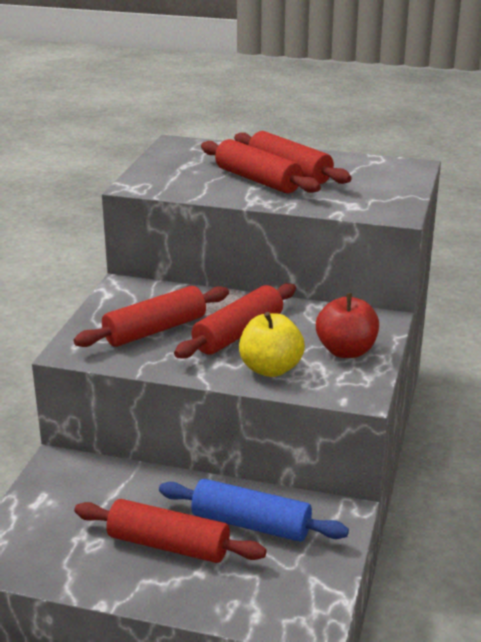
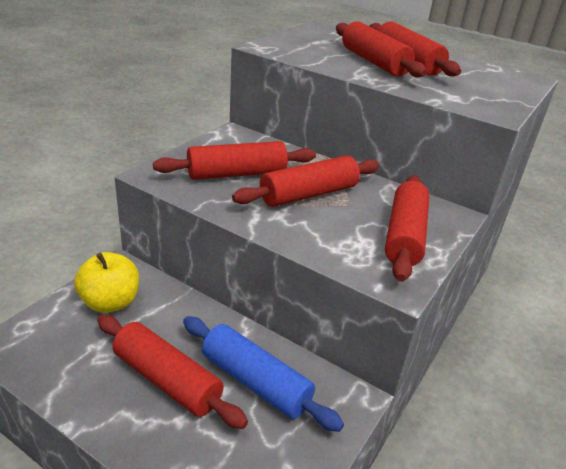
camera: 15 degrees right, 5 degrees up
(270, 369) = (321, 234): yellow apple -> yellow apple (110, 302)
(346, 351) = (404, 236): red apple -> red rolling pin

